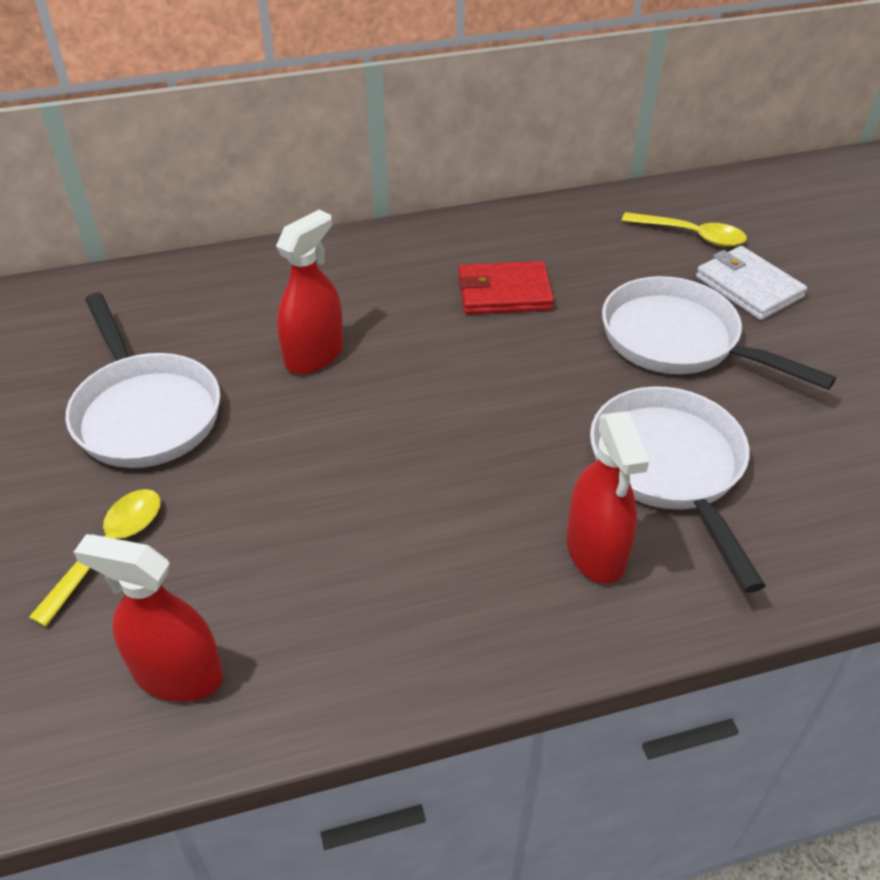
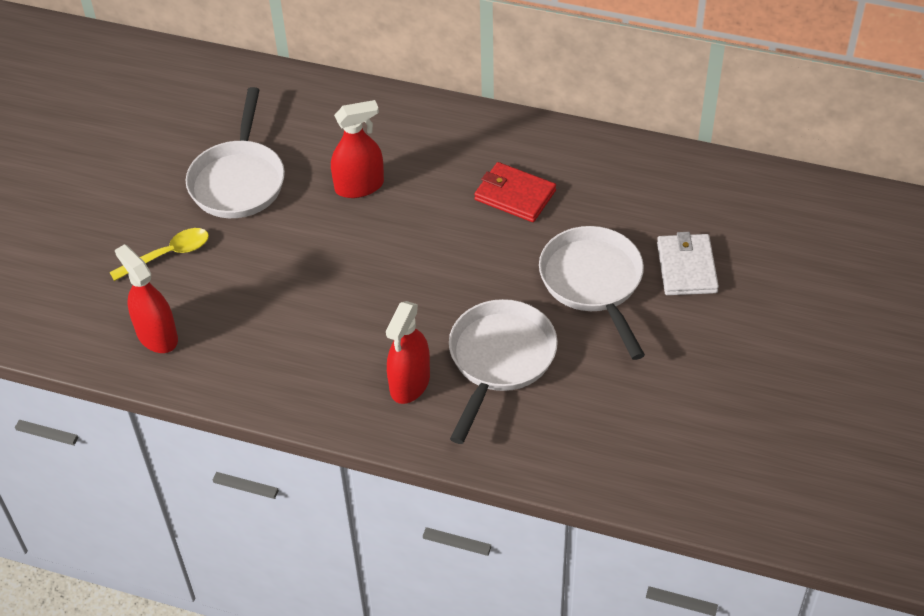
camera: 35 degrees right, 5 degrees up
(691, 235) = (691, 209): yellow spoon -> none

